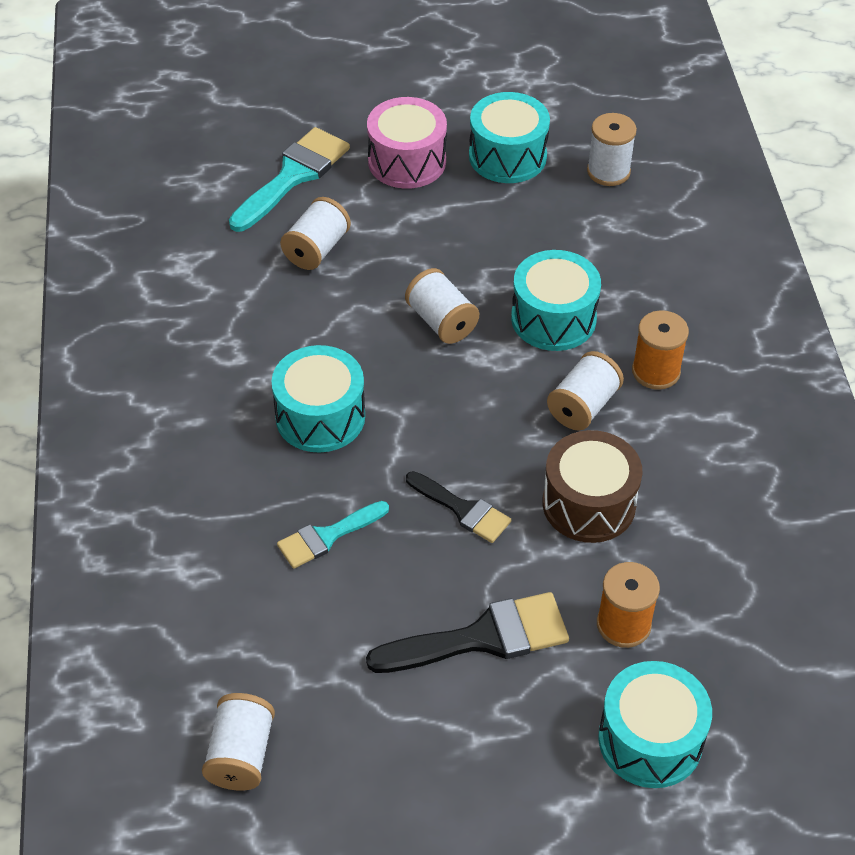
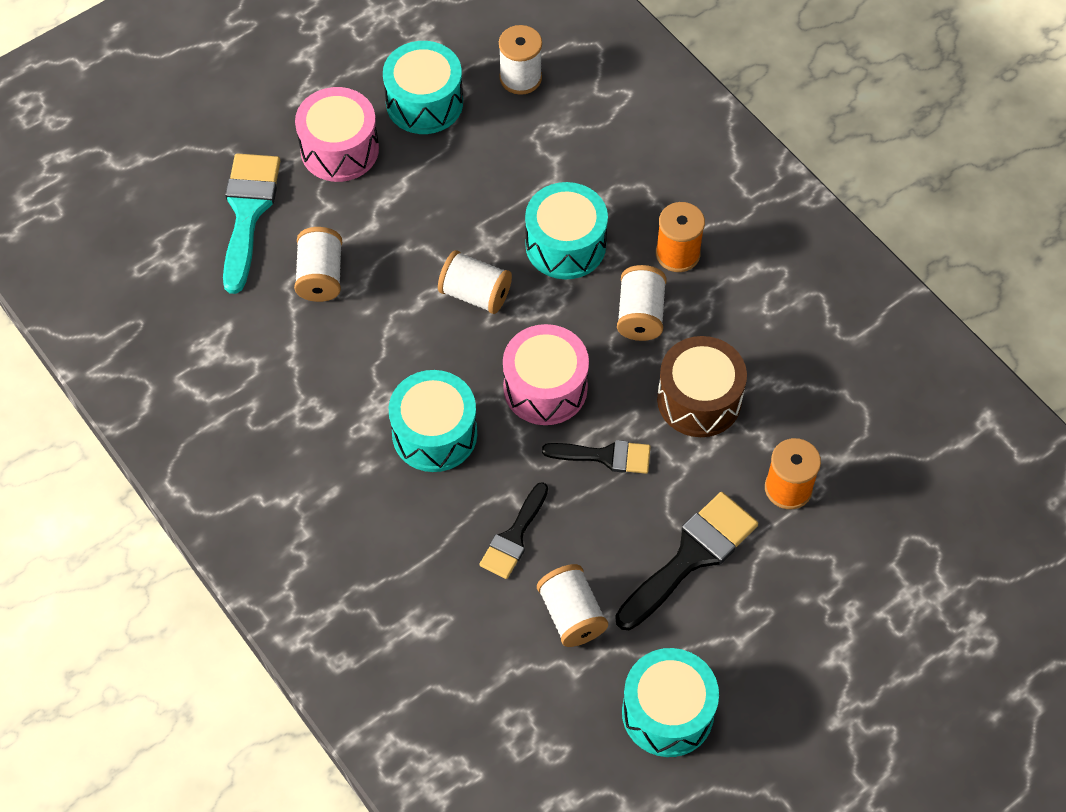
camera: 30 degrees left, 10 degrees up
(241, 754) = (573, 752): white spool -> white spool (571, 614)
(327, 536) = (514, 537): turquoise brush -> black brush
(448, 426) = (545, 388): none -> pink drum
(650, 740) = (864, 570): turquoise drum -> turquoise drum (667, 712)

